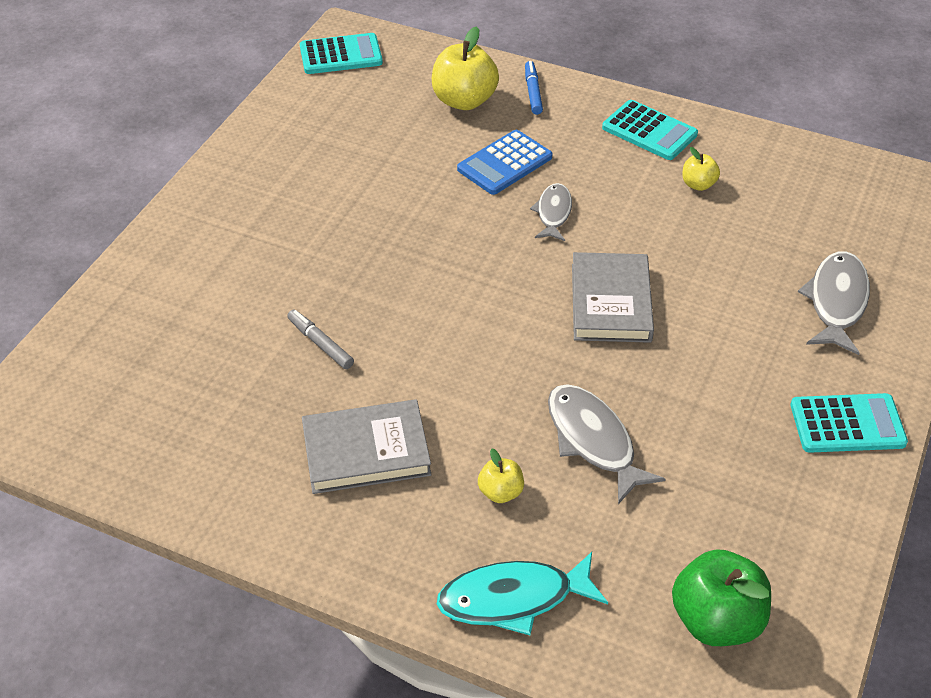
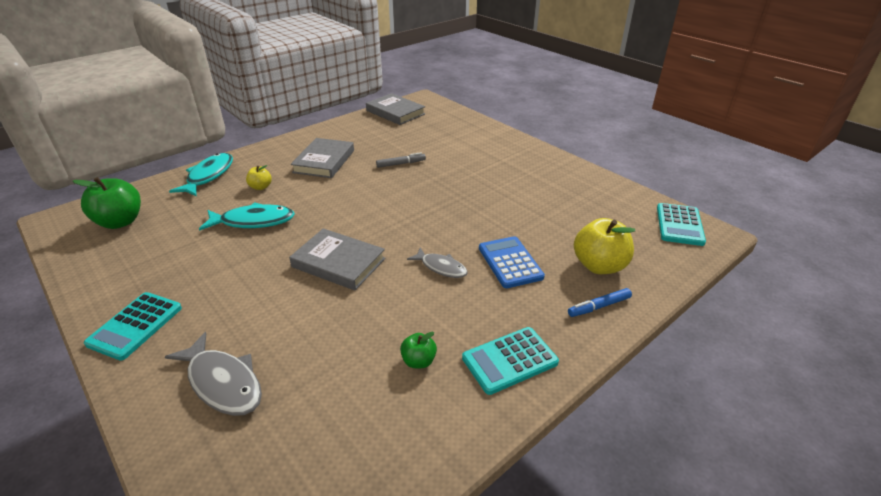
camera: 115 degrees right, 10 degrees down
(95, 440) = (395, 112): none -> grey book
(533, 92) = (599, 306): blue marker -> blue marker turned 135 degrees clockwise
(593, 441) = (253, 221): grey fish -> turquoise fish
(698, 184) = (418, 361): yellow apple -> green apple

